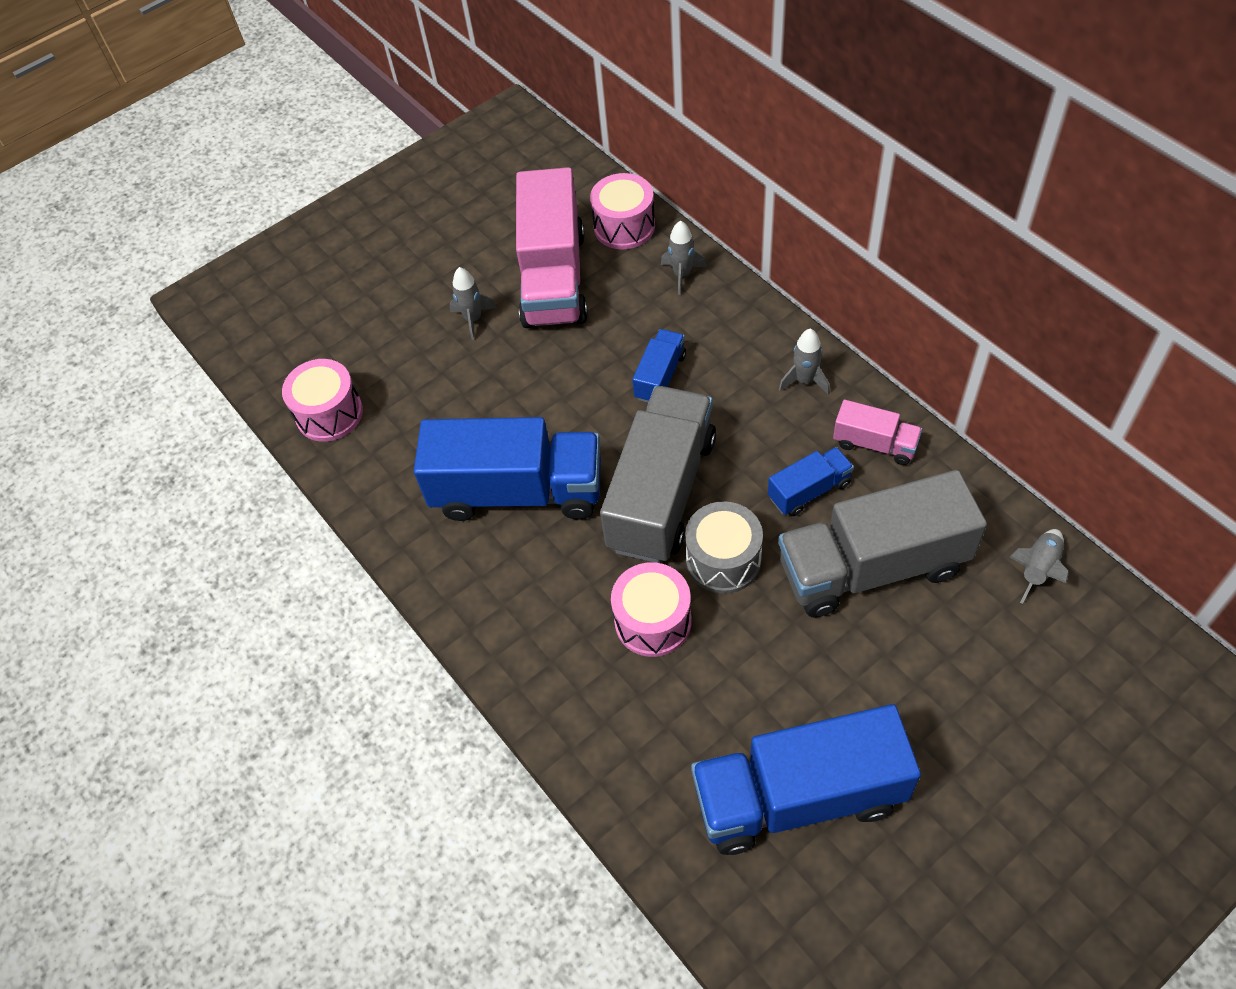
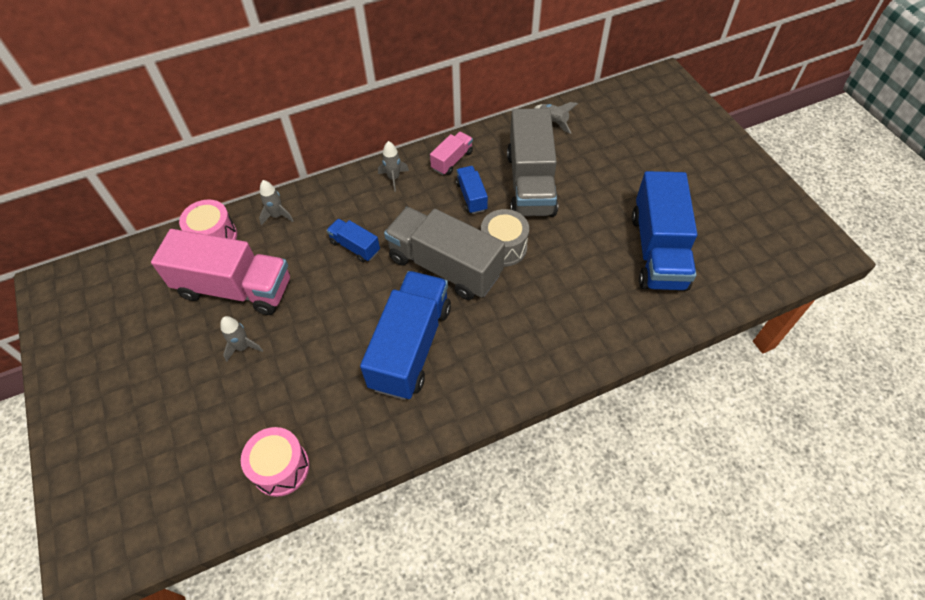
camera: 80 degrees left, 0 degrees up
(653, 621) = (534, 292): pink drum -> none

